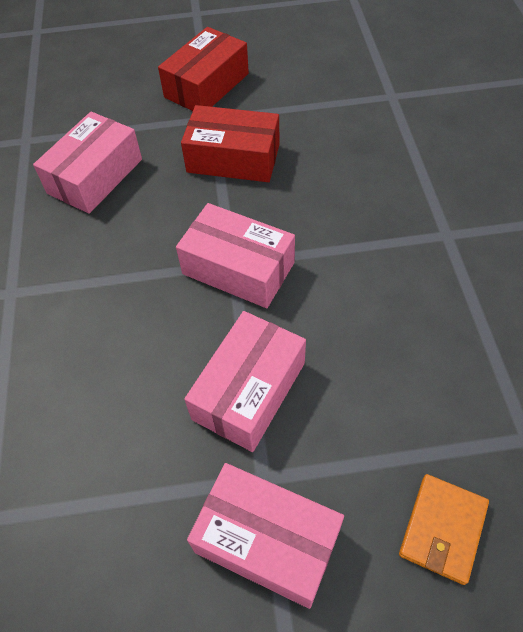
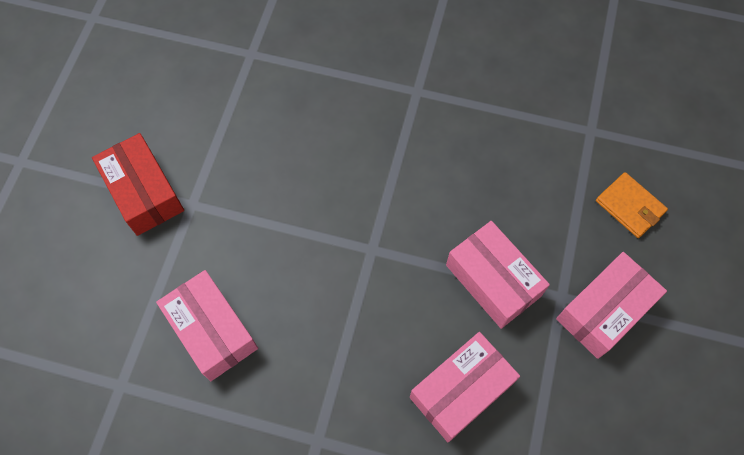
camera: 70 degrees left, 10 degrees up
(233, 158) = (255, 205): red box -> none
(238, 268) = (380, 247): pink box -> pink box (461, 390)

